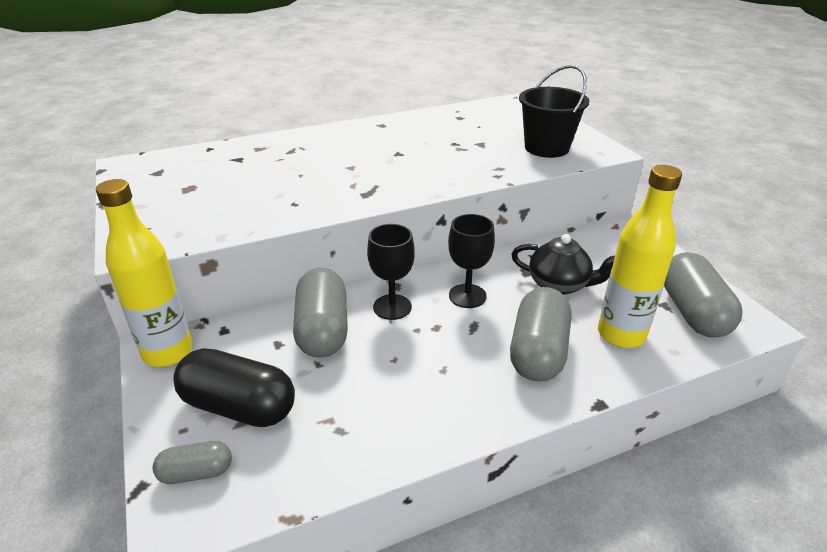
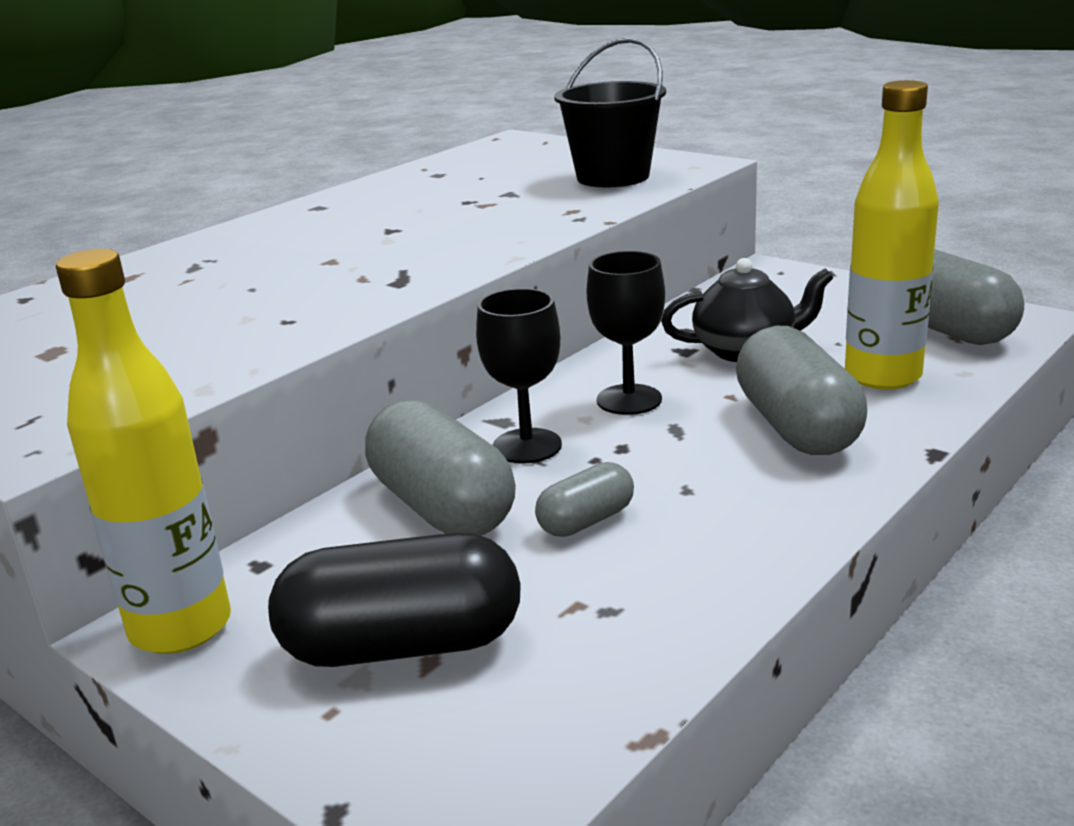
camera: 25 degrees left, 10 degrees down
(196, 472) = (421, 752): grey capsule -> grey capsule (586, 521)

